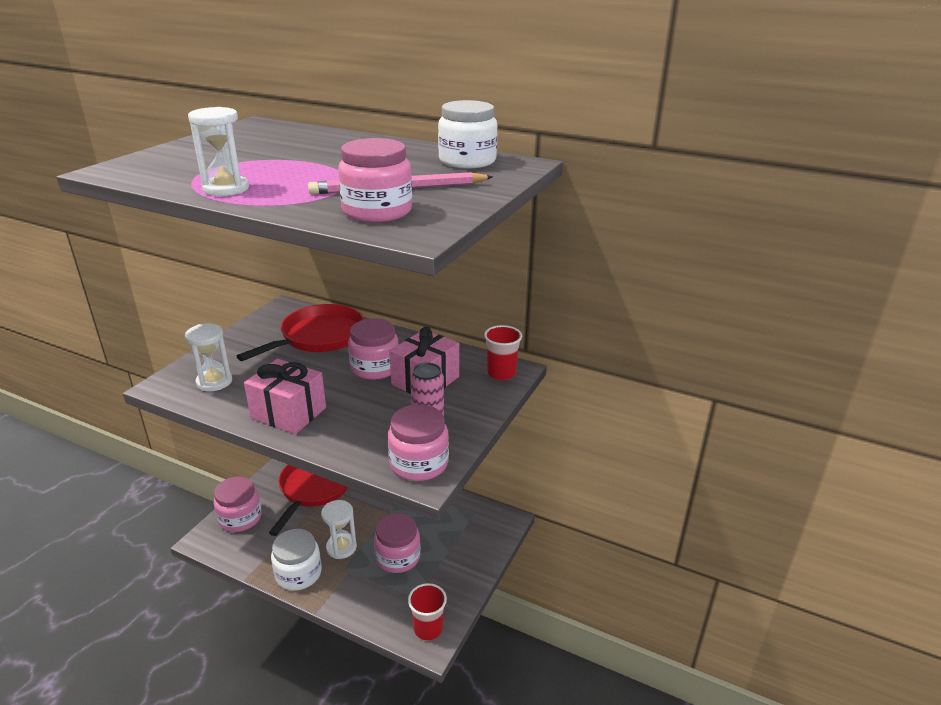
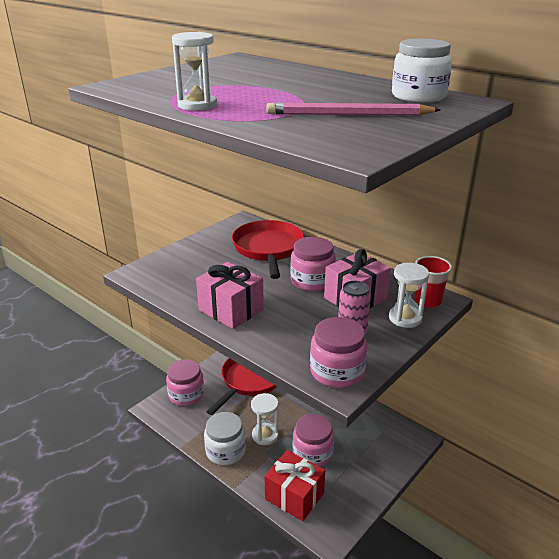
camera: 15 degrees right, 0 degrees up
(214, 382) = (175, 275): white hourglass -> white hourglass (405, 318)
(319, 337) = (268, 249): red pan -> red pan turned 60 degrees counterclockwise
(377, 211) = (324, 132): pink jar -> none
(385, 608) = (294, 496): none -> red gift
(428, 629) = (329, 523): red cup -> none

